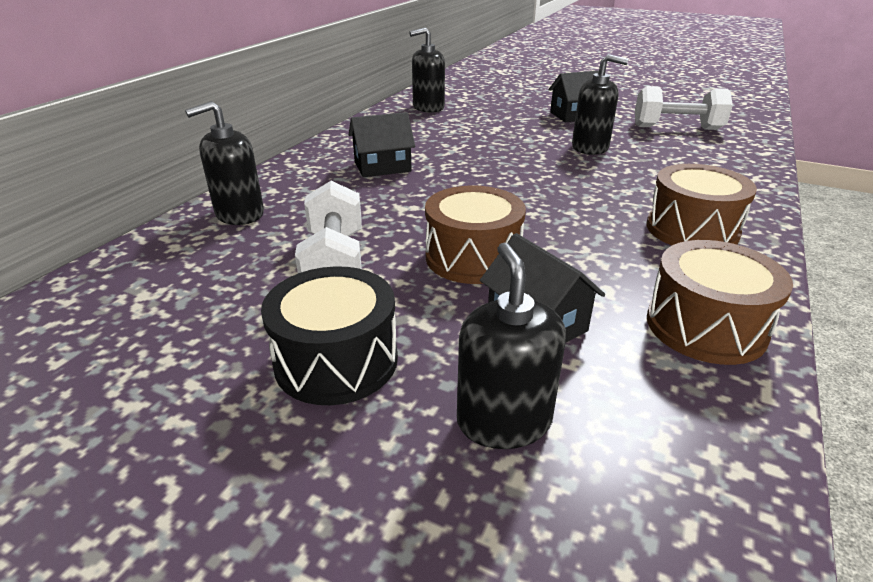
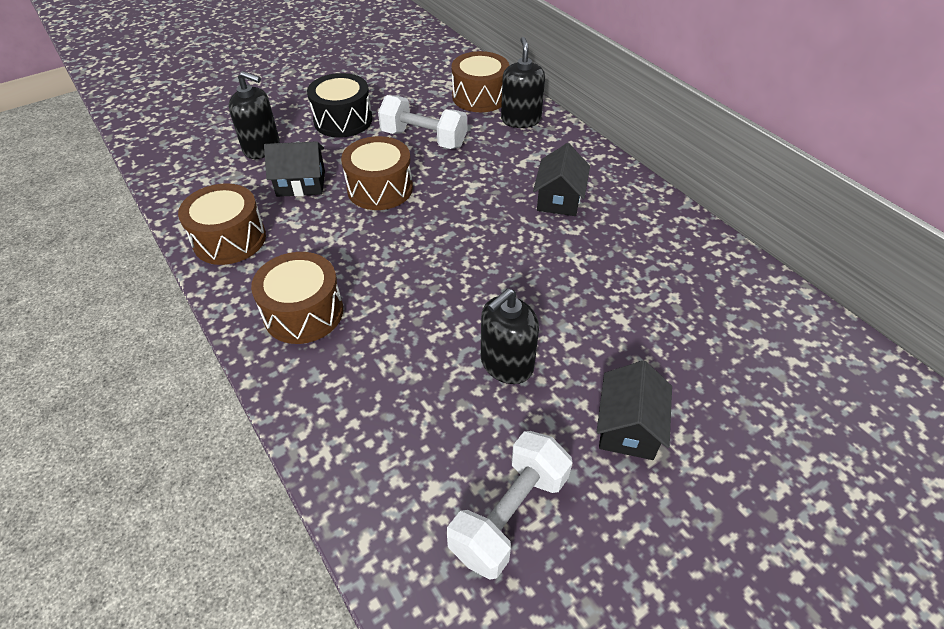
camera: 120 degrees right, 15 degrees up
(186, 256) = (480, 97): none -> brown drum
(428, 107) = (732, 293): black soap dispenser -> none

